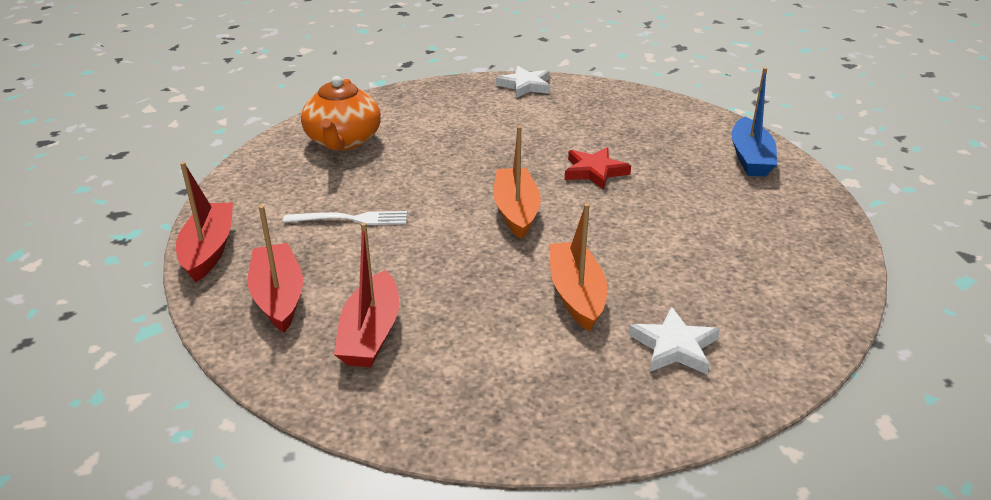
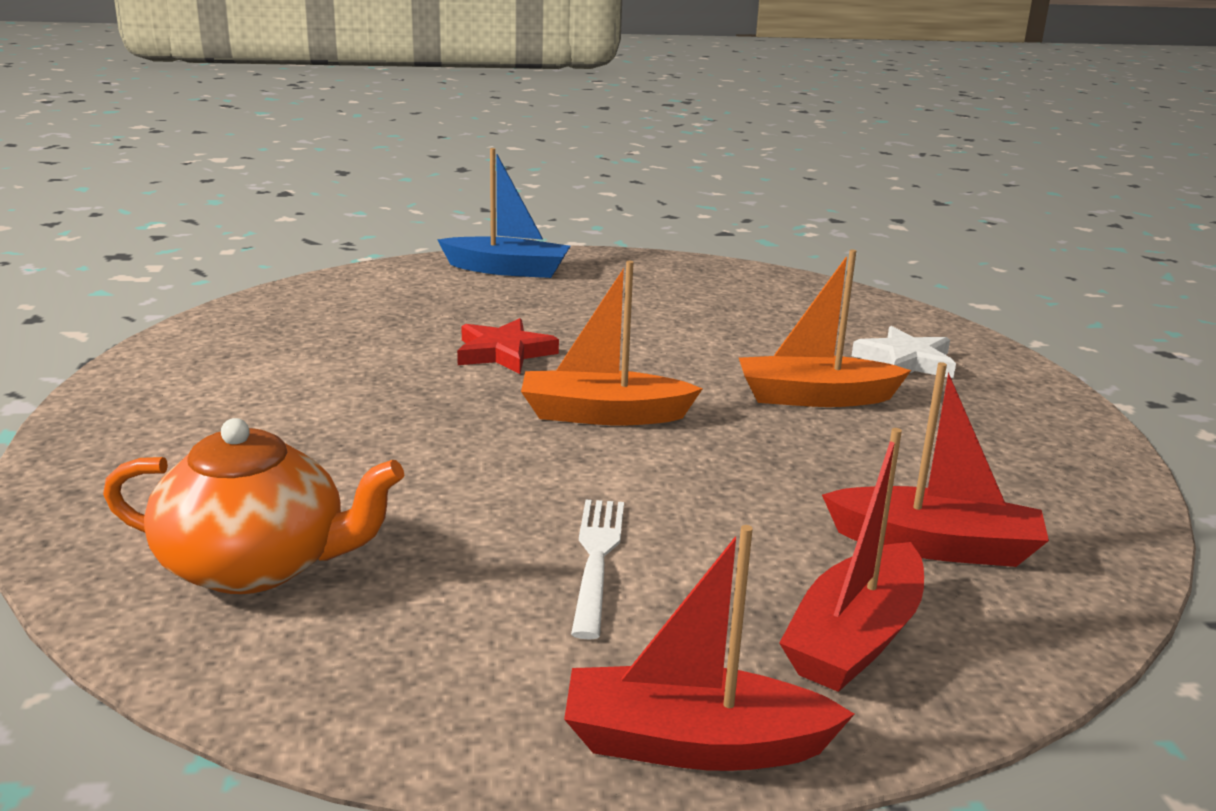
camera: 85 degrees left, 10 degrees down
(278, 297) = (855, 638): red boat -> red boat turned 45 degrees counterclockwise
(525, 85) = (156, 368): white star -> none

